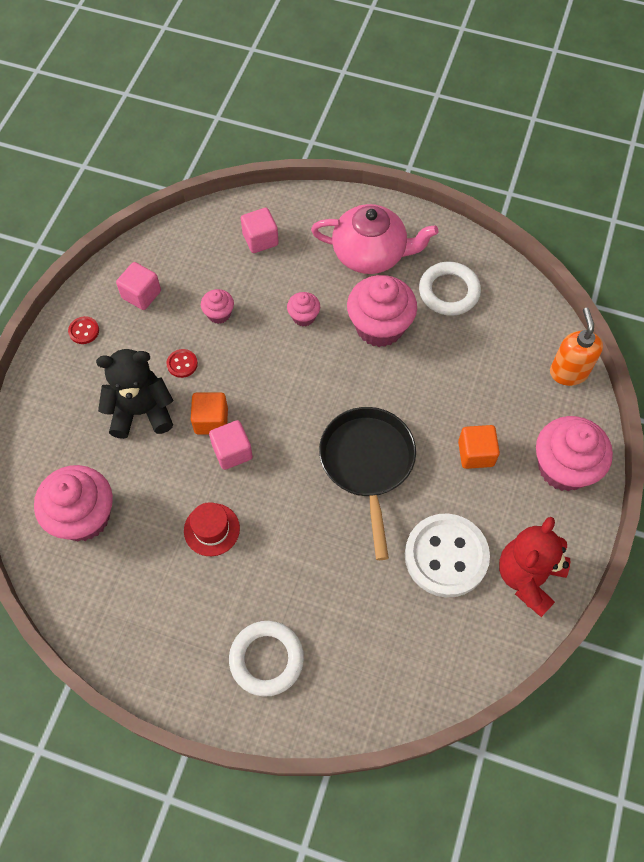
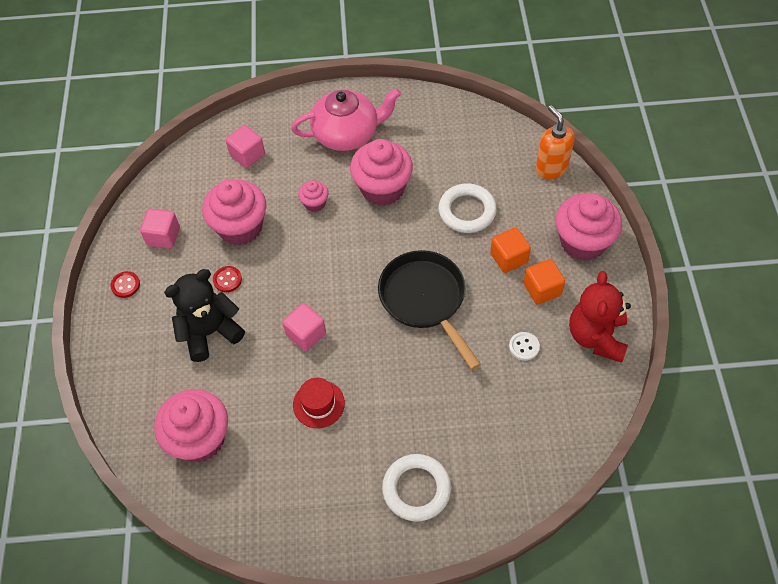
camera: 20 degrees left, 5 degrees down
(211, 420) = (275, 316): orange cube -> orange cube (542, 289)
(219, 314) = (240, 227): pink cupcake -> pink cupcake, size x2.05
(446, 556) = (524, 347): white button -> white button, size x0.41
(449, 291) = (426, 141): white ring -> white ring (467, 211)

